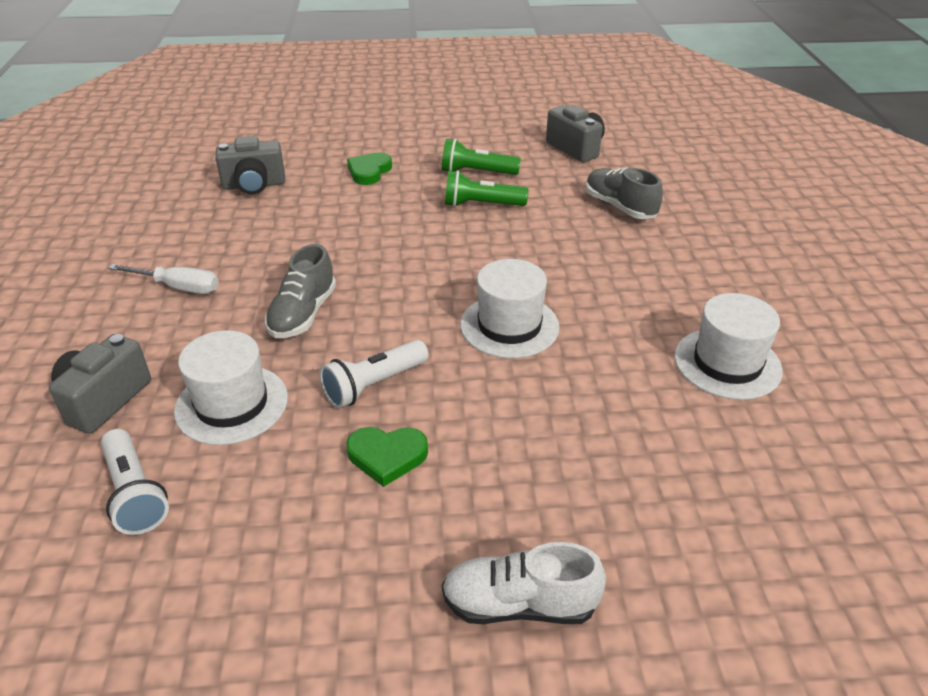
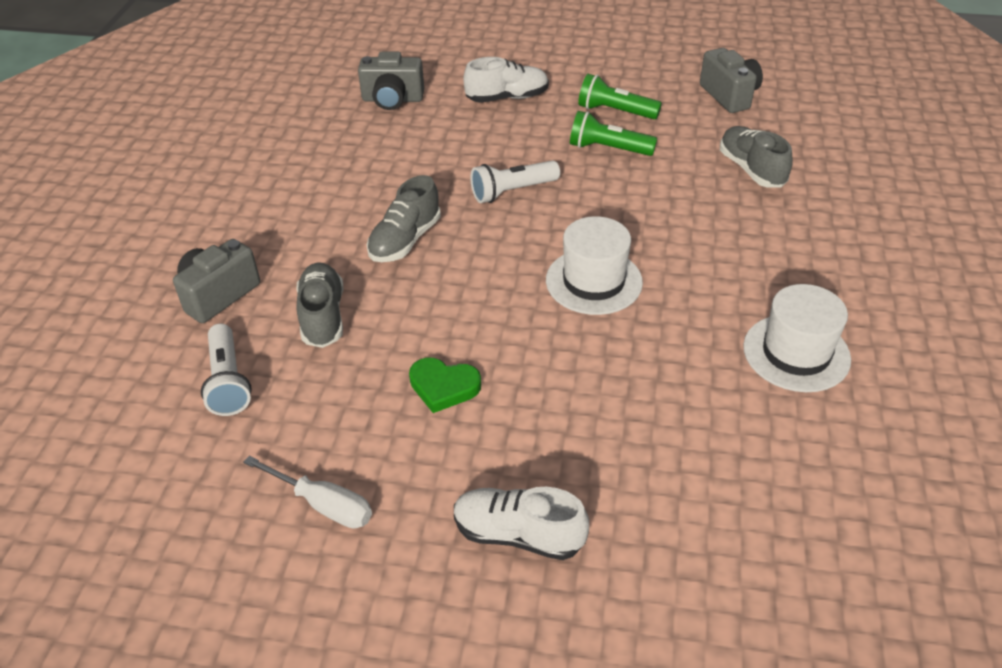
camera: 15 degrees right, 5 degrees up
(179, 287) = (302, 198): white screwdriver -> white screwdriver (324, 505)
(231, 404) = (323, 316): white hat -> grey shoe
(369, 171) = (507, 98): green heart -> white shoe
(373, 385) = (450, 319): white flashlight -> white flashlight (512, 191)

